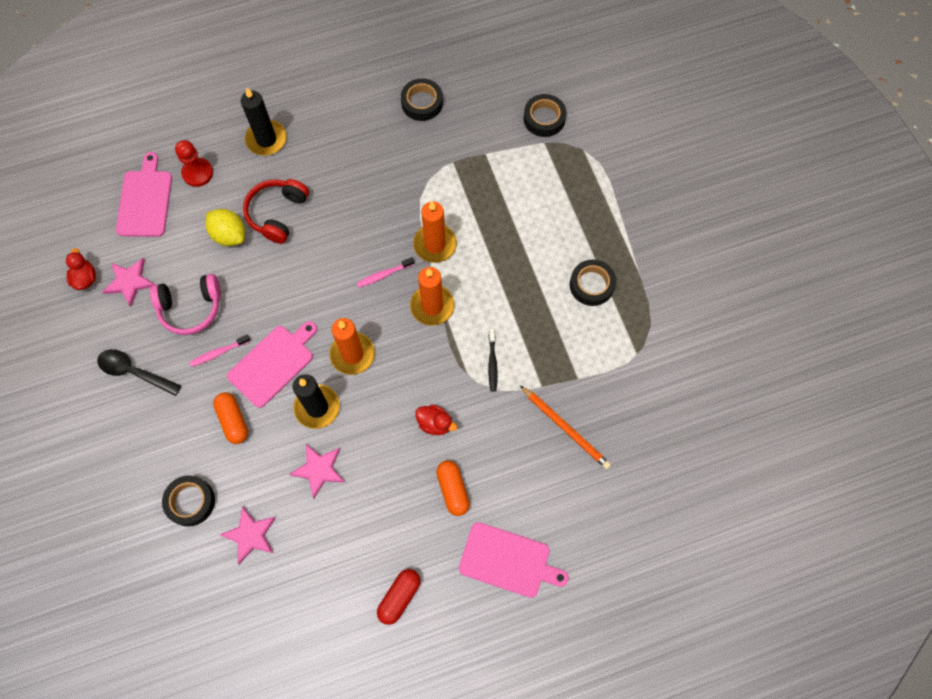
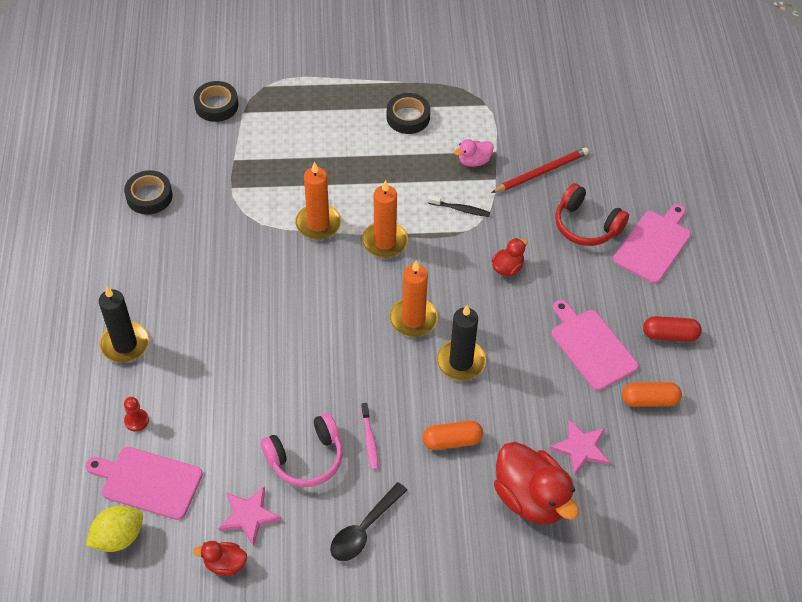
camera: 75 degrees left, 15 degrees down
(190, 502) = (531, 498): black tape -> red duck
(191, 308) = (306, 458): pink headphones -> pink headphones turned 60 degrees clockwise
(197, 173) = (136, 420): red pawn -> red pawn, size x0.65
(229, 235) = (230, 403): yellow lemon -> yellow lemon (118, 537)
(273, 364) = (400, 391): pink cutting board -> pink cutting board (591, 347)
(277, 213) = (224, 352): red headphones -> red headphones (586, 225)
(319, 469) = (527, 374): pink star -> none
(384, 275) = (335, 273): pink toothbrush -> none
(399, 597) = (670, 335): red capsule -> red capsule turned 45 degrees counterclockwise
(453, 490) = (577, 269): orange capsule -> orange capsule (649, 400)
(557, 360) = (474, 161): none -> pink duck
(565, 428) = (541, 172): orange pencil -> red pencil

